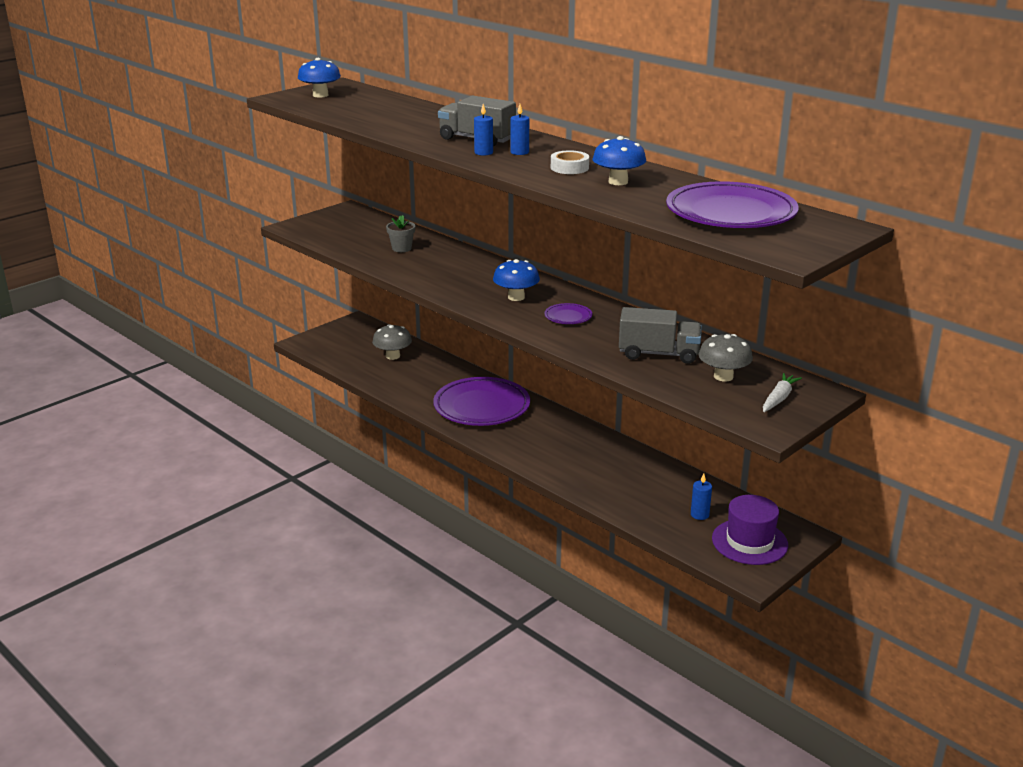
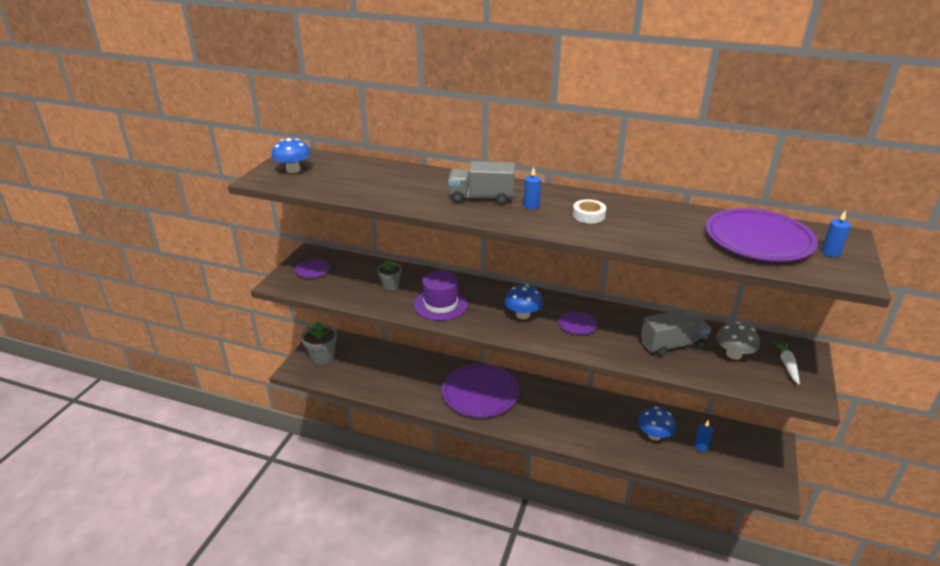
camera: 25 degrees left, 5 degrees up
(335, 223) = (312, 270): none -> purple plate
(340, 339) = (322, 357): none -> grey flower pot
(393, 356) = (377, 363): grey mushroom -> none
(483, 153) = (504, 212): blue candle -> blue candle (830, 252)
(618, 182) = (642, 223): blue mushroom -> blue mushroom (654, 435)
(749, 542) = (749, 460): purple hat -> purple hat (440, 304)

